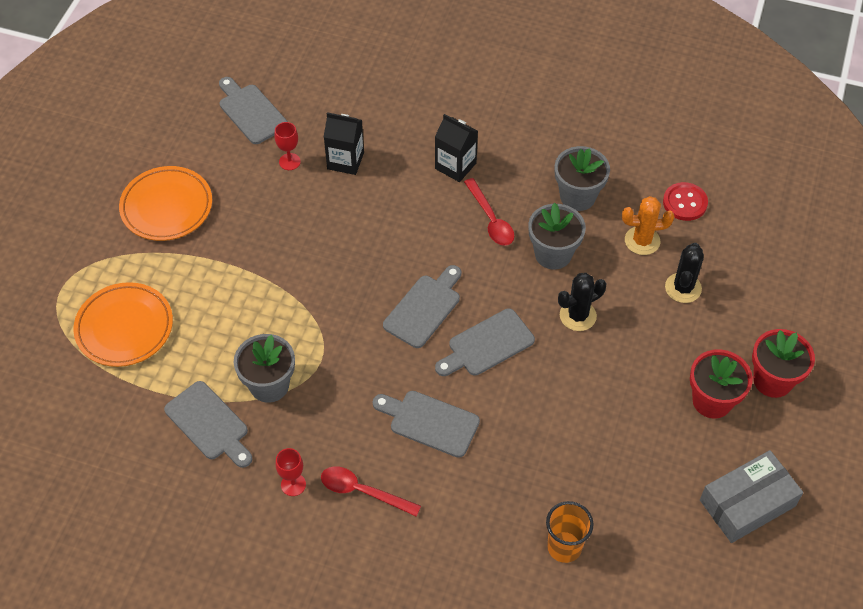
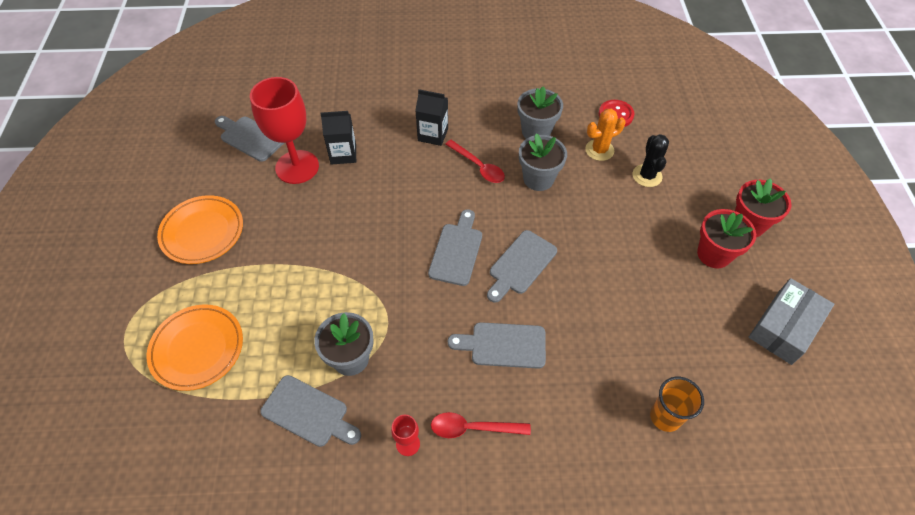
camera: 20 degrees left, 0 degrees up
(289, 162) = (297, 167): red goblet -> red goblet, size x2.34
(578, 316) = (580, 220): black cactus -> none

